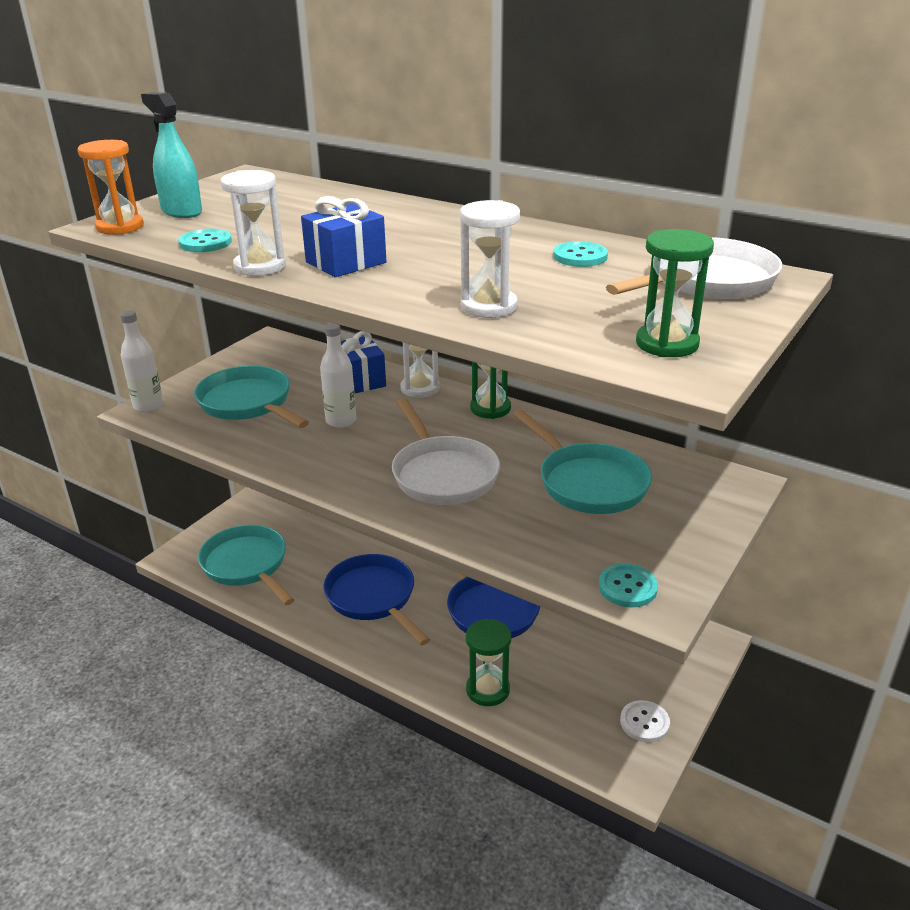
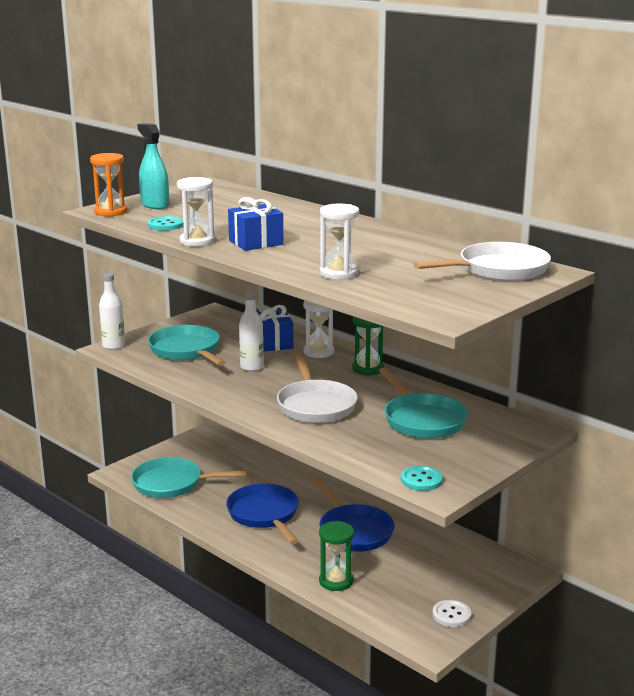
camera: 10 degrees right, 10 degrees down
(247, 565) = (172, 484): turquoise pan -> turquoise pan turned 60 degrees counterclockwise
(580, 256) = (420, 250): turquoise button -> none
(667, 344) = (443, 301): green hourglass -> none

